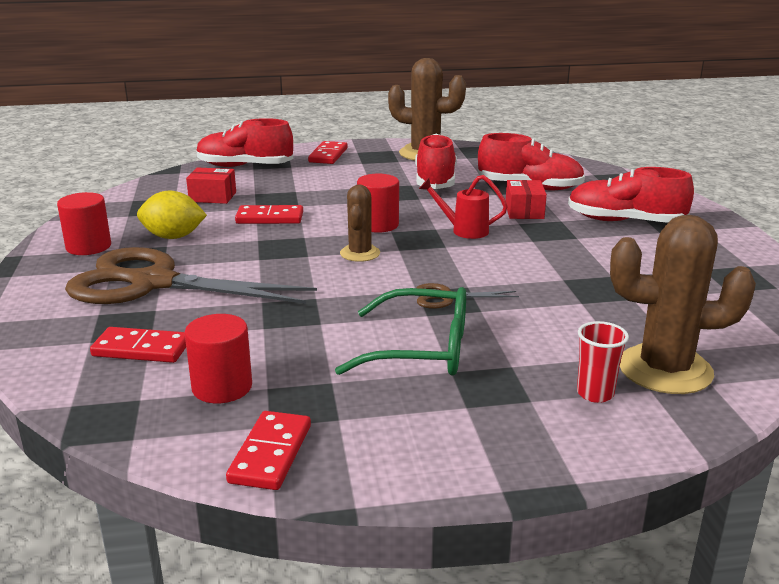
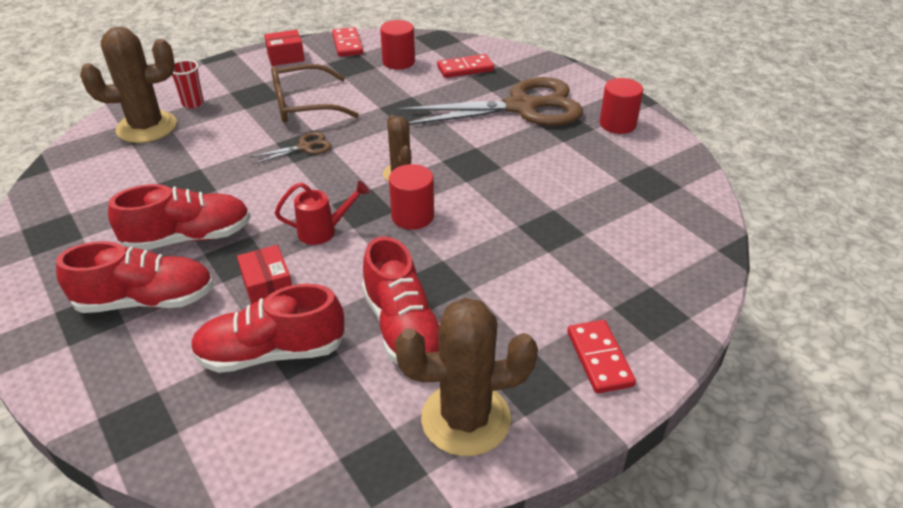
camera: 155 degrees right, 15 degrees up
(173, 237) = (571, 151): yellow lemon -> none
(212, 197) = (616, 213): red box -> red box (286, 57)
(245, 166) = (666, 287): red shoe -> red shoe (189, 238)
(270, 218) = (523, 197): red domino -> none
(421, 349) = (304, 105): green glasses -> brown glasses

